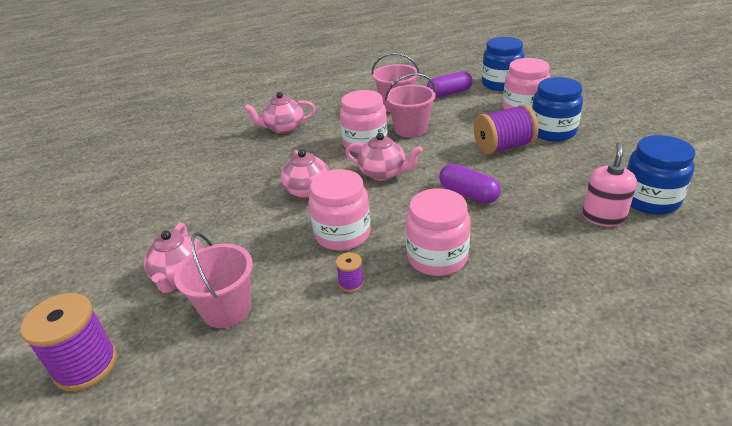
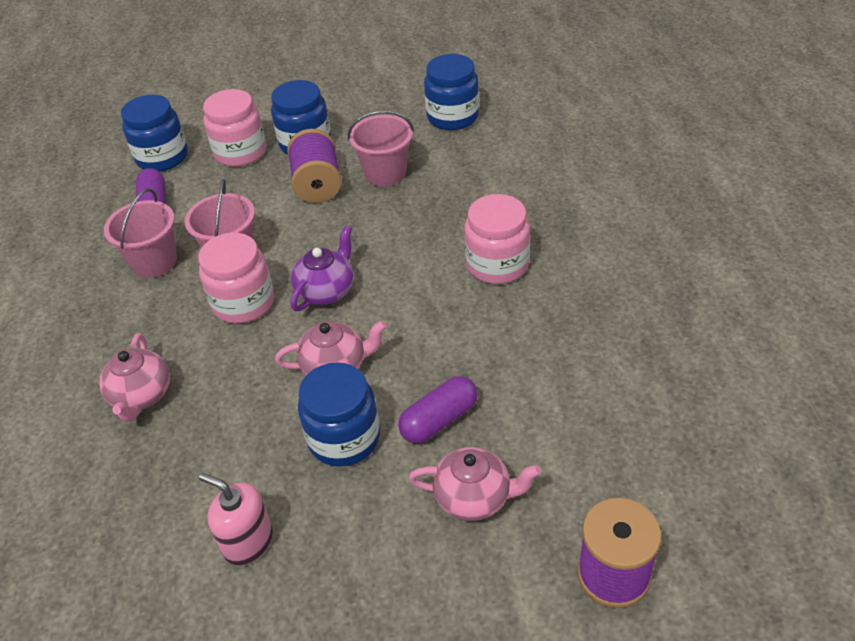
camera: 80 degrees left, 10 degrees up
(226, 309) = (542, 442): pink bucket -> pink bucket (385, 173)
(243, 206) = (344, 438): none -> blue jar
(342, 234) = (437, 336): pink jar -> none
(351, 283) = (522, 333): purple spool -> none
(383, 173) = (326, 290): pink teapot -> purple teapot
(468, 194) = (398, 226): purple capsule -> purple capsule (439, 420)
(603, 217) = (468, 148): pink soap dispenser -> pink soap dispenser (248, 542)

